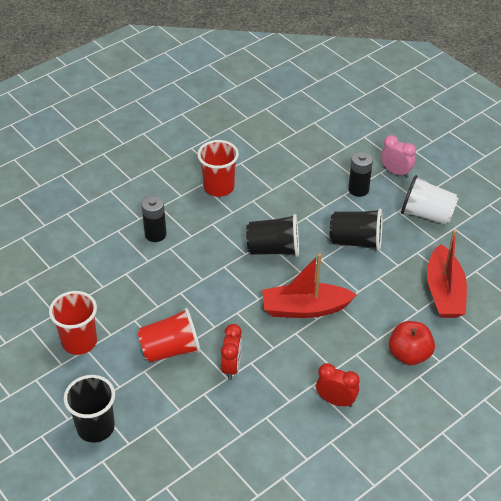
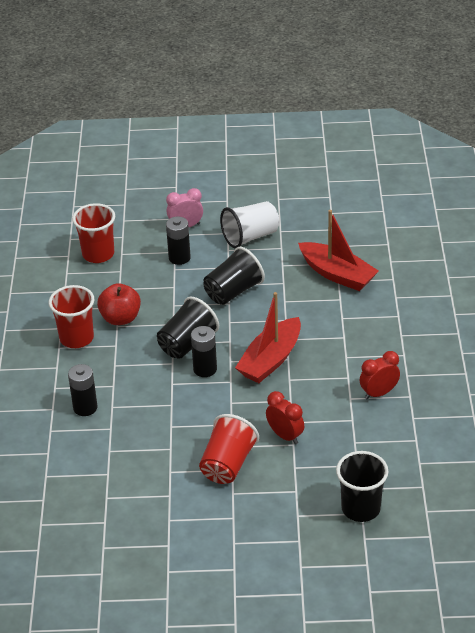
camera: 50 degrees left, 5 degrees down
(79, 342) = (156, 520): red cup -> red cup (98, 254)
(95, 427) = (262, 554): black cup -> black cup (360, 508)
(257, 276) = (205, 369): none -> black battery
(409, 355) = (376, 328): red apple -> red apple (120, 318)

